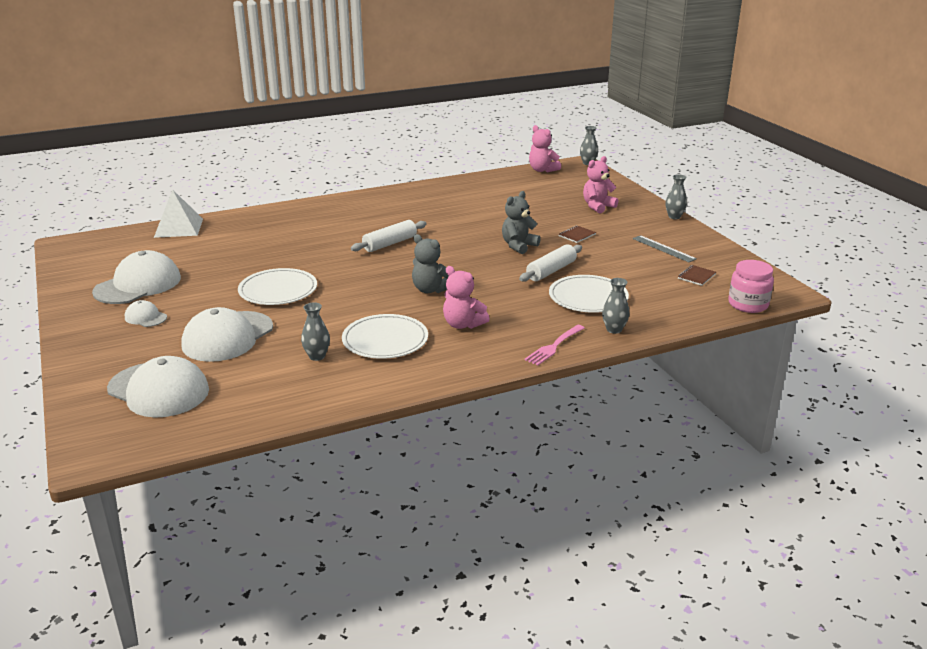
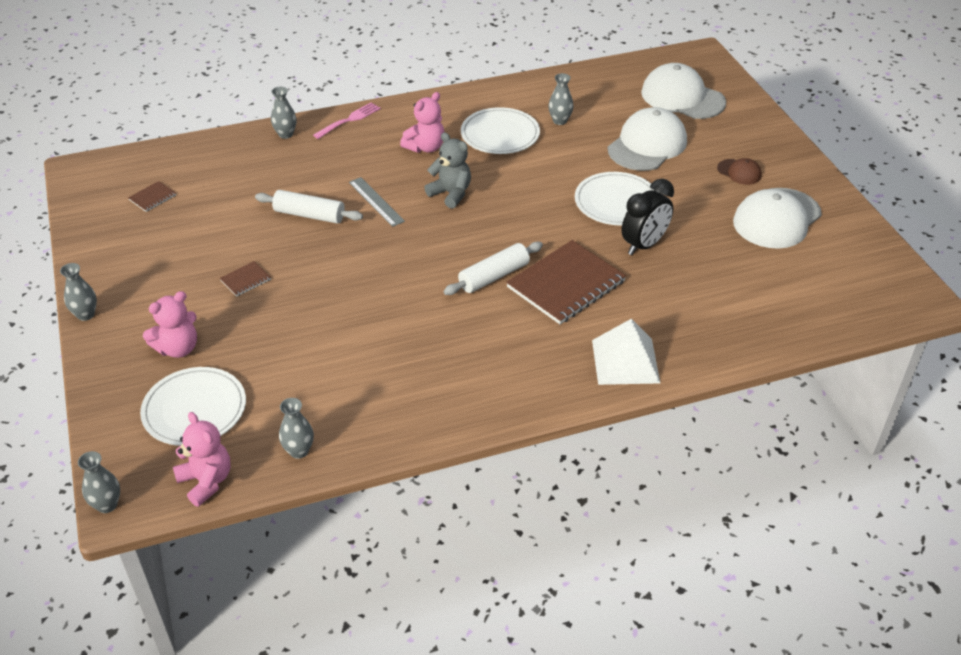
camera: 175 degrees left, 15 degrees up
(145, 317) = (739, 172): white cap -> brown cap
(178, 228) = (792, 330): white pyramid -> white pyramid (625, 361)
(265, 264) = (644, 245): none -> black clock
(335, 242) = (566, 284): none -> brown notebook
(463, 324) = (425, 147): pink teddy bear -> pink teddy bear turned 90 degrees clockwise
(498, 179) = (299, 451): none -> grey vase
(518, 246) = (330, 262): grey teddy bear -> none
(551, 271) = (309, 215): white rolling pin -> white rolling pin turned 60 degrees clockwise
(588, 297) = (288, 174): white plate -> white plate (194, 409)
(663, 248) = (153, 246): grey ruler -> grey ruler (376, 201)
(748, 304) = (134, 156): pink jar -> none

